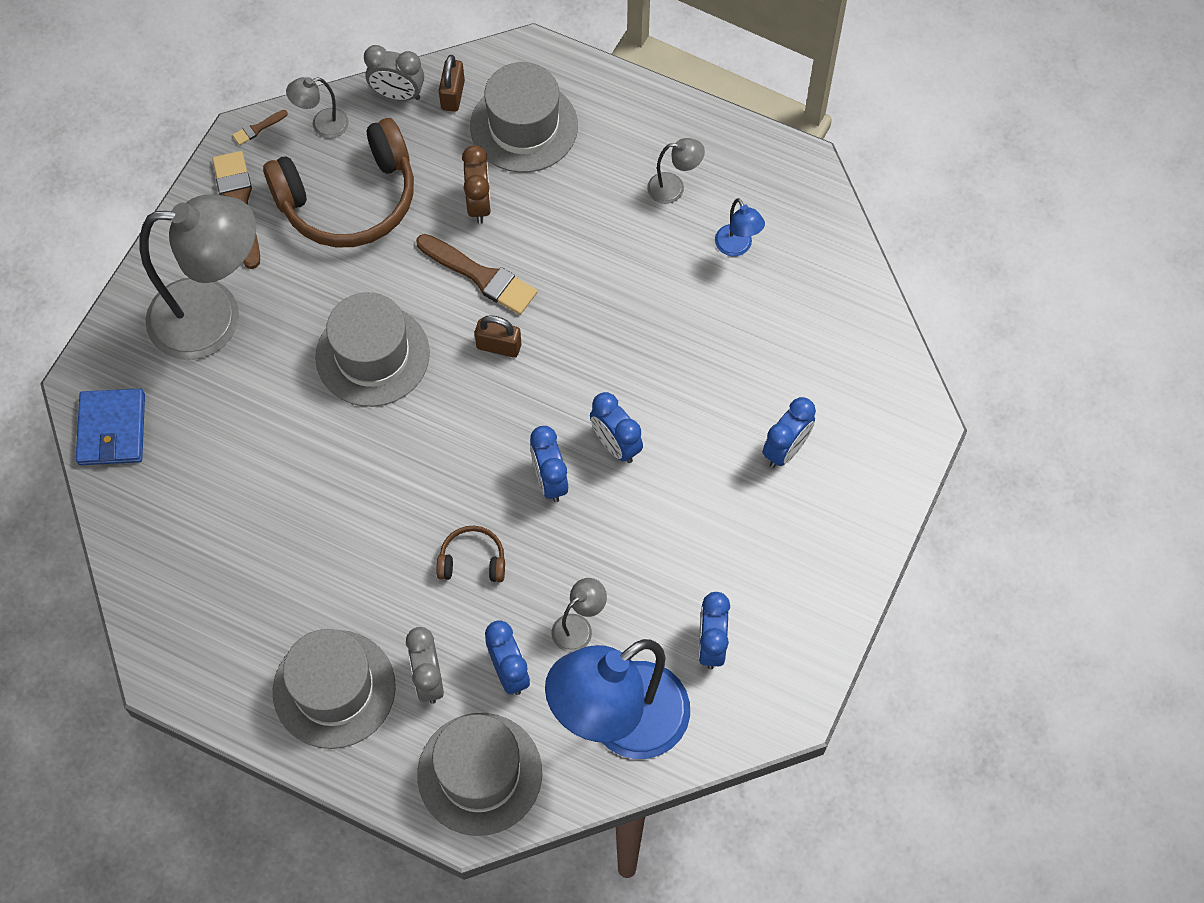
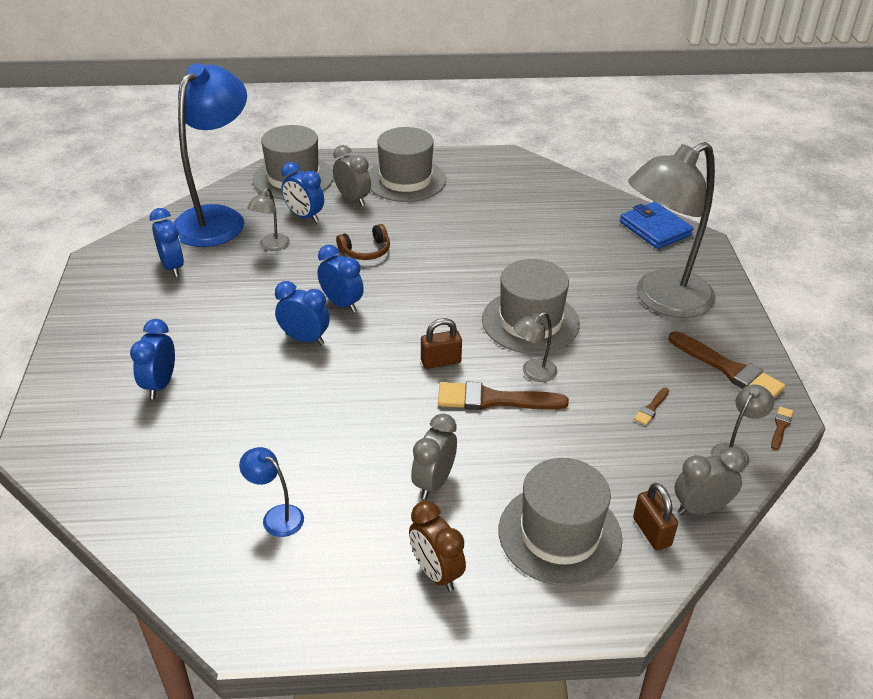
camera: 150 degrees right, 25 degrees down
(349, 199) = (651, 408): brown headphones -> brown brush
(479, 204) = (542, 450): brown clock -> brown clock (436, 572)
(591, 217) = (434, 482): none -> grey clock
(674, 188) = (371, 543): grey lamp -> grey lamp (533, 373)

